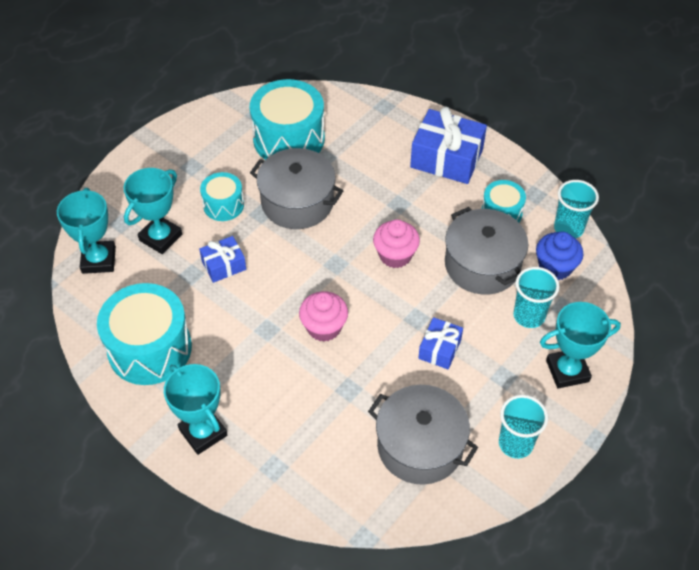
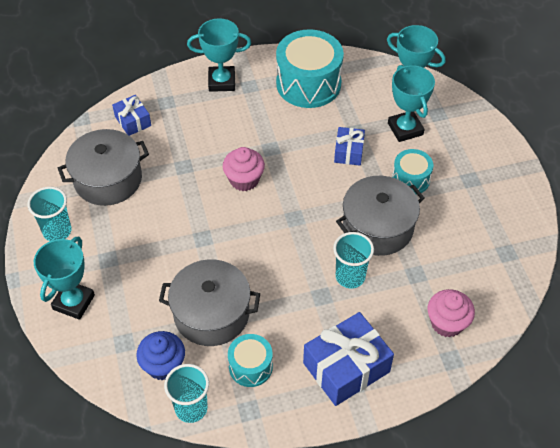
camera: 125 degrees right, 0 degrees up
(289, 139) = (458, 260): turquoise drum -> none
(395, 255) = (271, 260): pink cupcake -> pink cupcake (447, 323)
(439, 349) = (165, 235): blue gift -> blue gift (133, 121)
(529, 316) = (139, 312): turquoise cup -> turquoise cup (350, 277)

